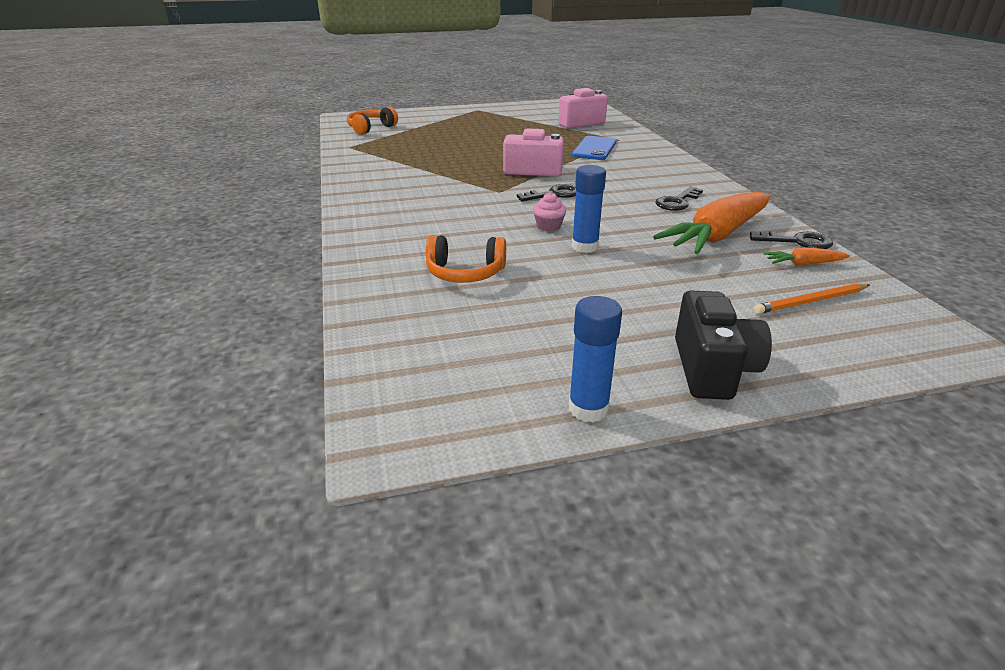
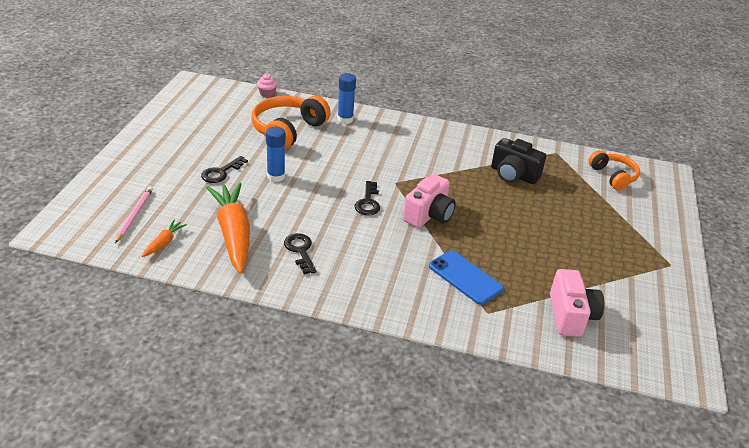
camera: 115 degrees right, 5 degrees up
(465, 273) = (288, 130): orange headphones -> orange headphones, size x1.59
(548, 226) = (316, 177): pink cupcake -> pink cupcake (267, 93)
(588, 409) = (156, 119): blue glue stick -> blue glue stick (345, 119)
(712, 369) = (137, 155): black camera -> black camera (513, 175)
(797, 242) = (187, 262): black key -> black key (221, 172)
(810, 301) = (134, 215): orange pencil -> pink pencil

